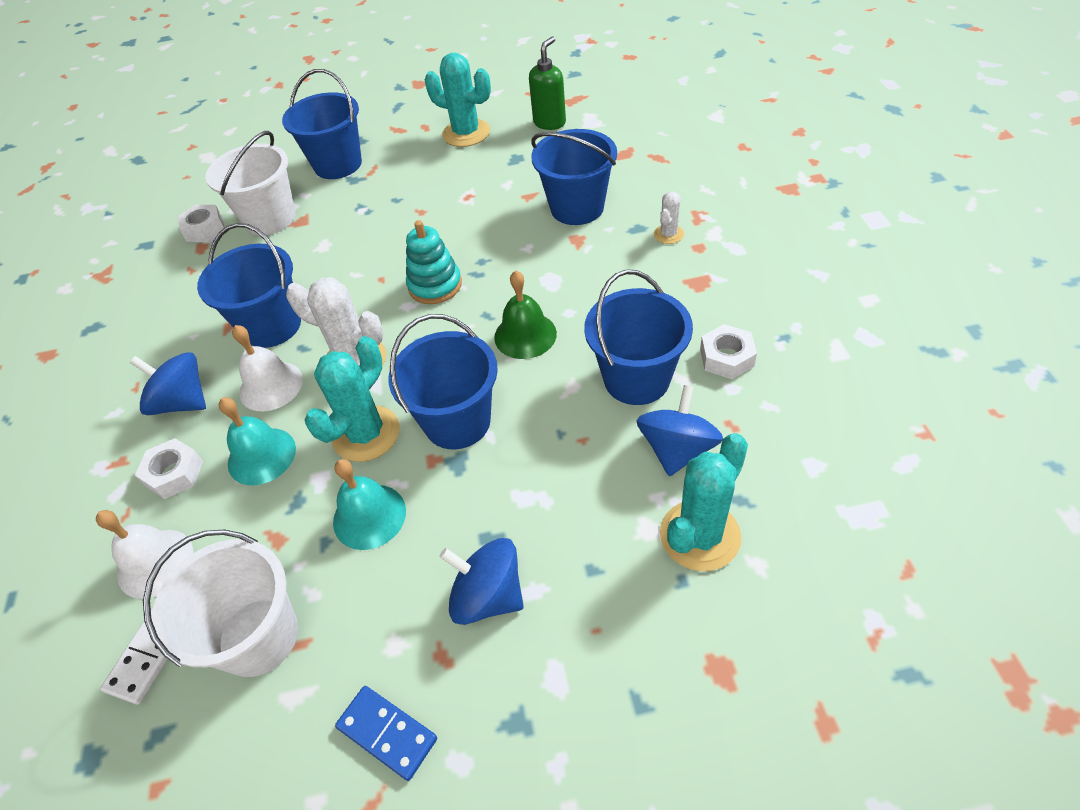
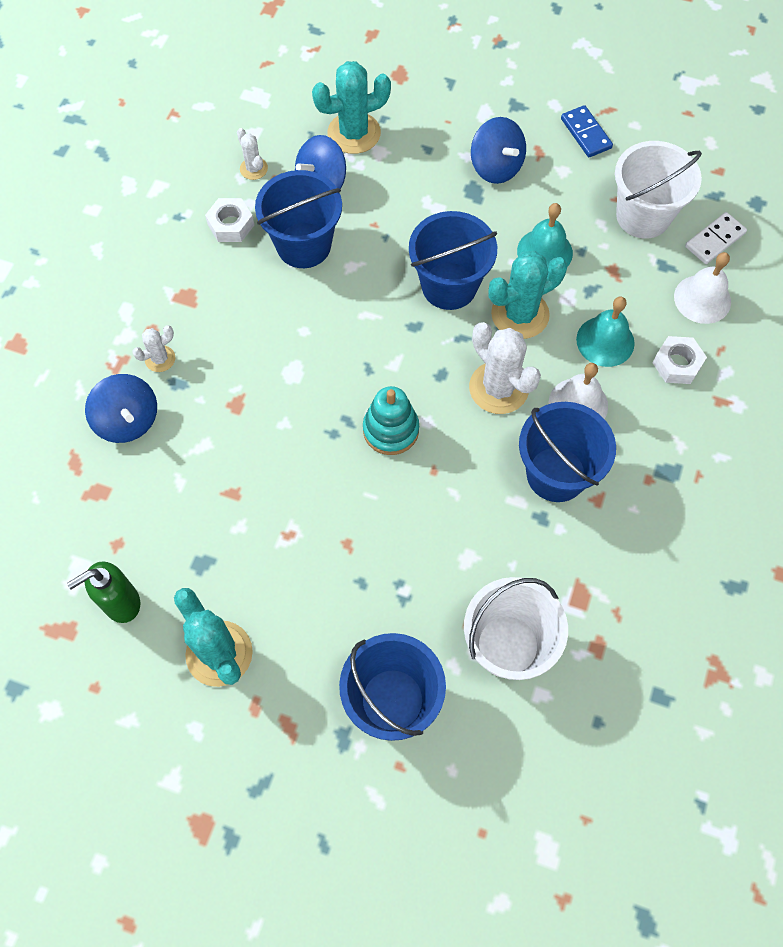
camera: 155 degrees left, 15 degrees up
(182, 402) = (658, 432): blue spinning top -> blue spinning top (128, 420)
(204, 229) = (586, 679): white nut -> none
(525, 335) = (352, 330): green bell -> none
(577, 208) = (204, 444): blue bucket -> none
(767, 424) = (253, 169): none -> white cactus

